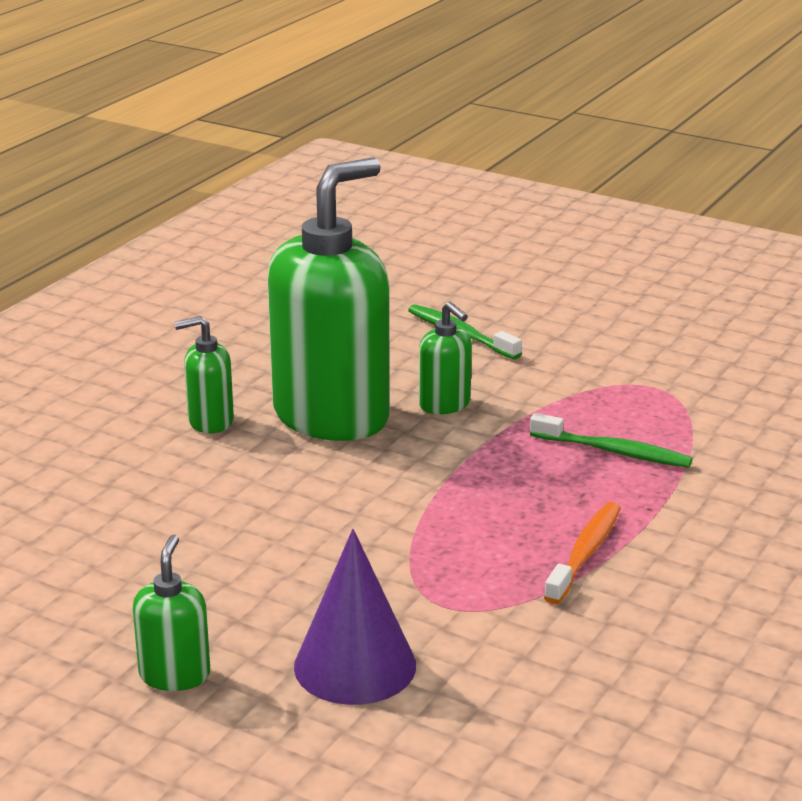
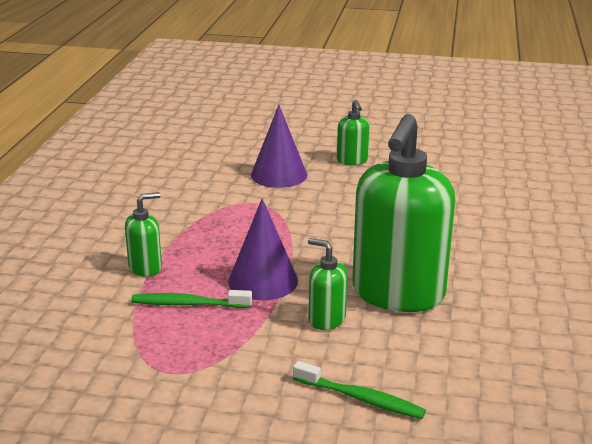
camera: 160 degrees right, 0 degrees up
(210, 421) = (472, 274): green soap dispenser -> green soap dispenser (145, 268)
(499, 463) = (263, 281): none -> purple cone
(585, 553) = (189, 237): orange toothbrush -> none

